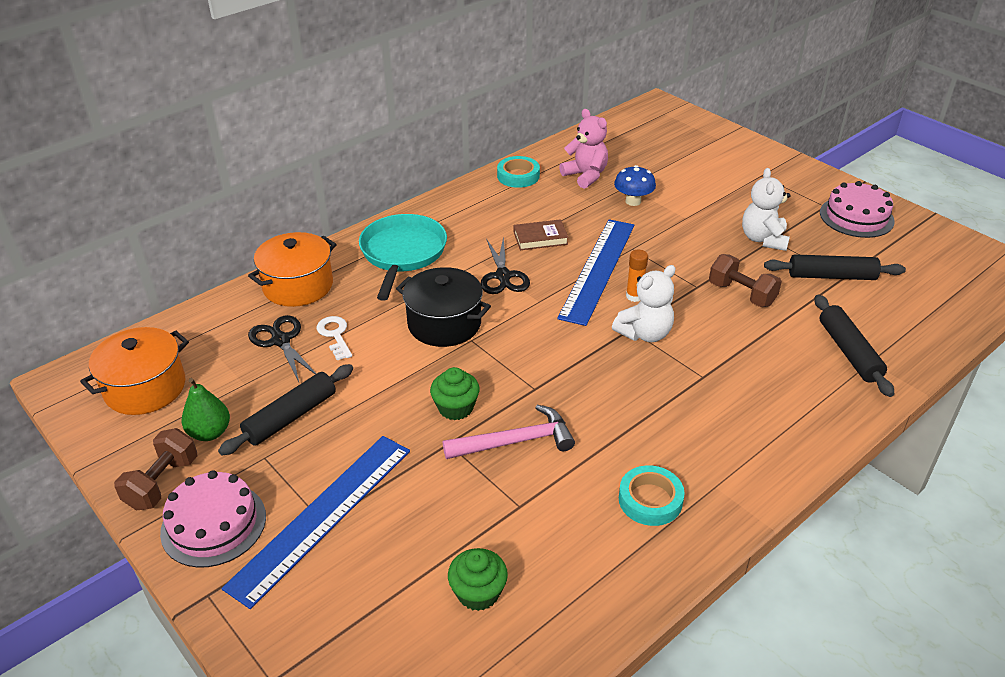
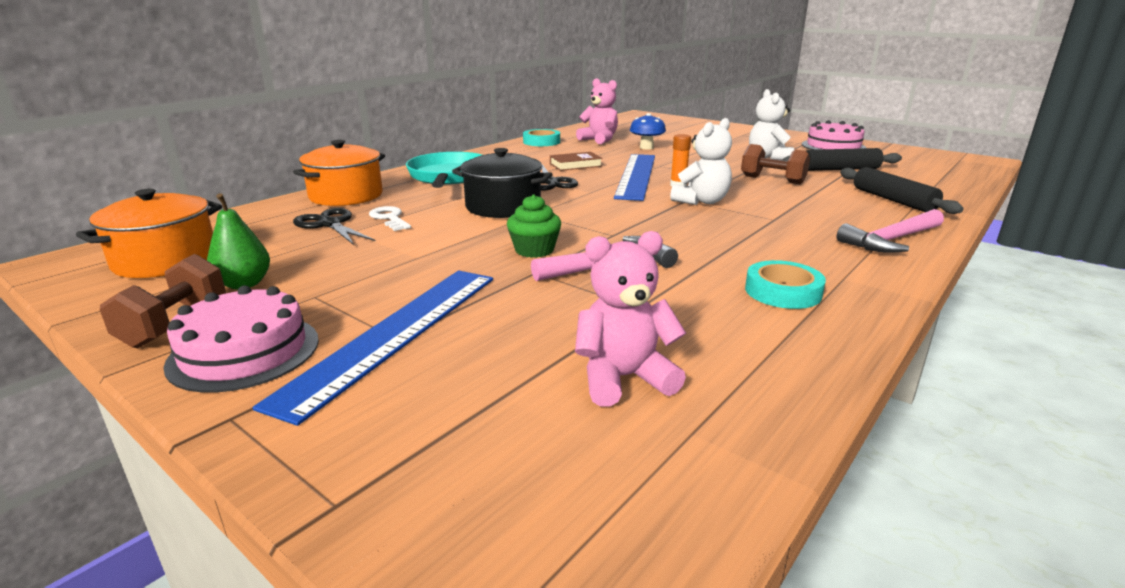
camera: 10 degrees left, 15 degrees down
(291, 417) = (345, 267): black rolling pin -> none
(478, 592) = (623, 378): green cupcake -> pink teddy bear
(798, 429) = (892, 240): none -> pink hammer

